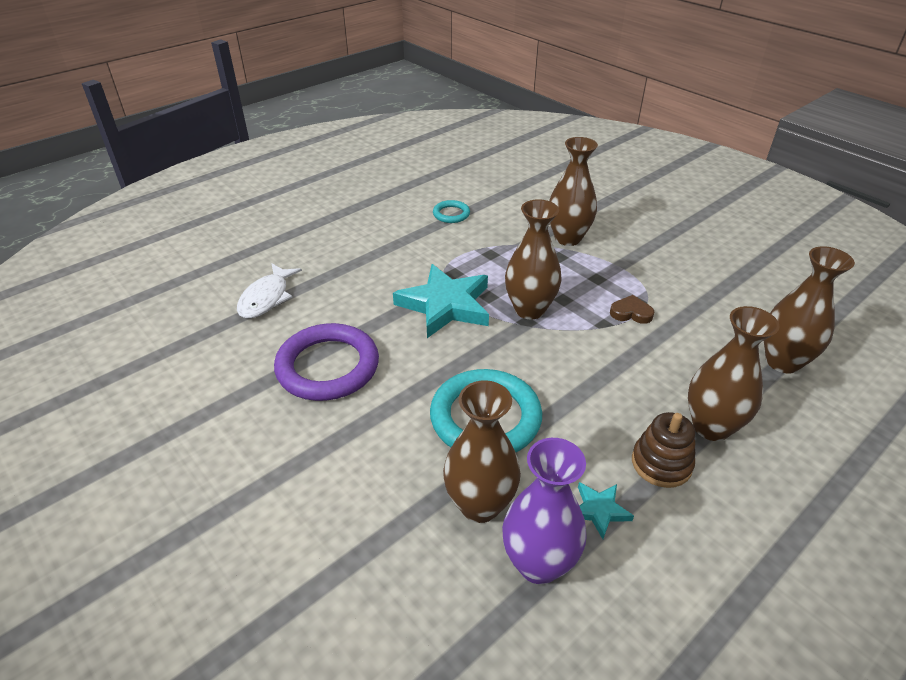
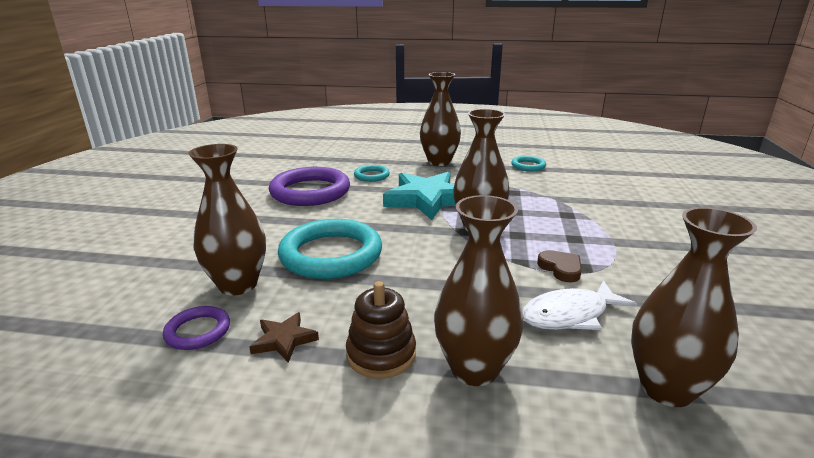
camera: 50 degrees right, 15 degrees down
(266, 298) = (345, 157): white fish -> white fish (569, 315)
(345, 307) = (371, 176): none -> turquoise ring
(538, 563) = (198, 331): purple vase -> purple ring
(568, 238) = (598, 209): brown vase -> brown vase (439, 162)
(599, 510) = (284, 340): turquoise star -> brown star

